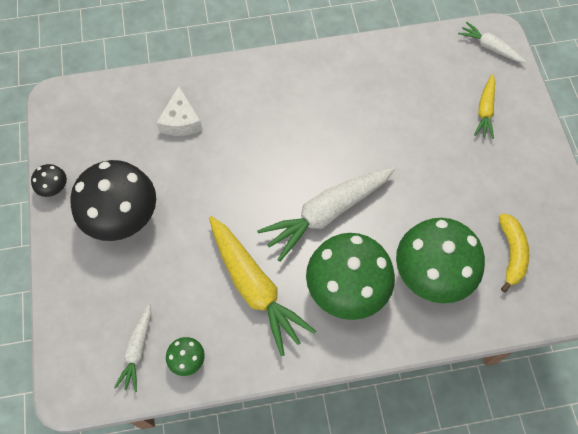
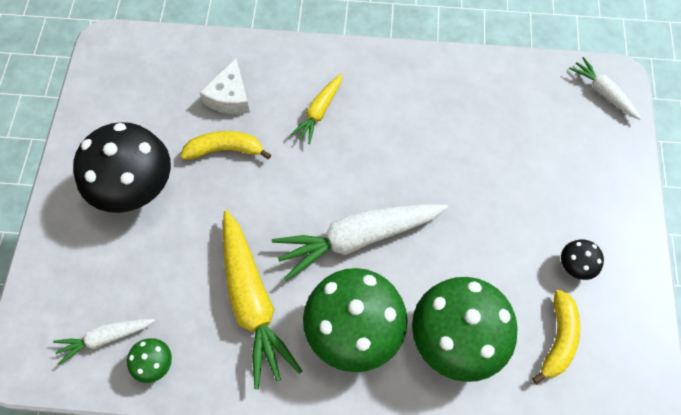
camera: 15 degrees right, 0 degrees up
(54, 188) = (75, 139): black mushroom -> black mushroom (575, 266)
(138, 350) = (105, 338): white carrot -> white carrot turned 45 degrees clockwise
(191, 167) = (225, 150): none -> yellow banana
(485, 110) = (576, 164): yellow carrot -> yellow carrot (319, 112)

